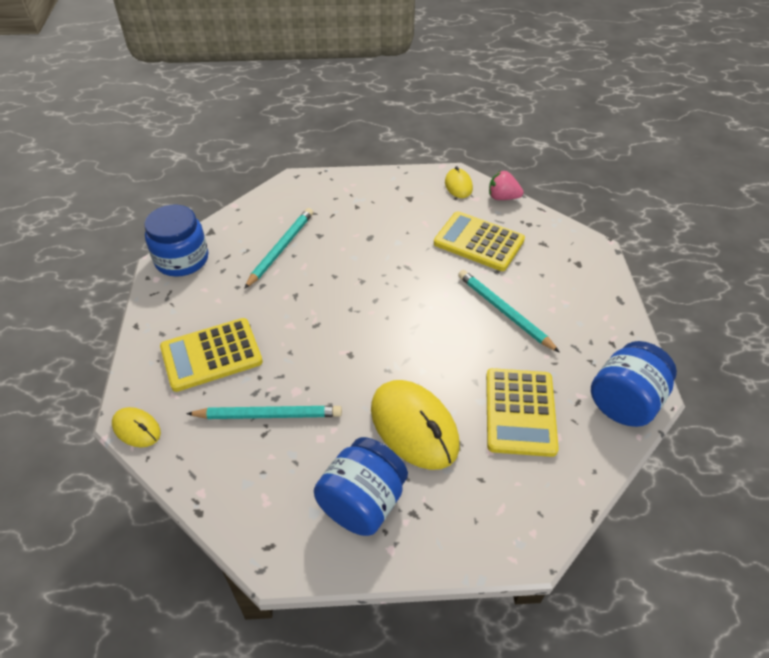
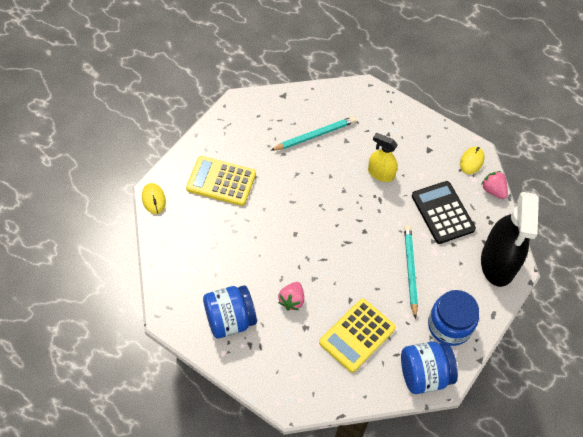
camera: 35 degrees right, 10 degrees up
(182, 259) = (252, 105): blue jar -> blue jar (449, 326)
(268, 415) = (222, 238): turquoise pencil -> none
(384, 244) = (381, 173): none -> yellow spray bottle
(414, 427) = (291, 300): yellow mouse -> pink strawberry
(478, 242) = (442, 212): yellow calculator -> black calculator
(573, 253) = (498, 263): none -> black spray bottle

